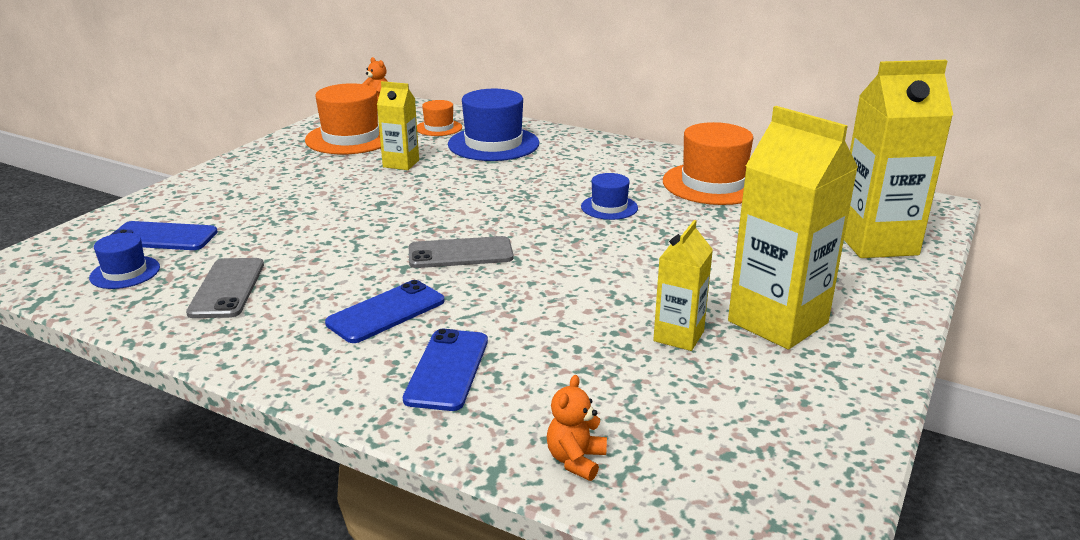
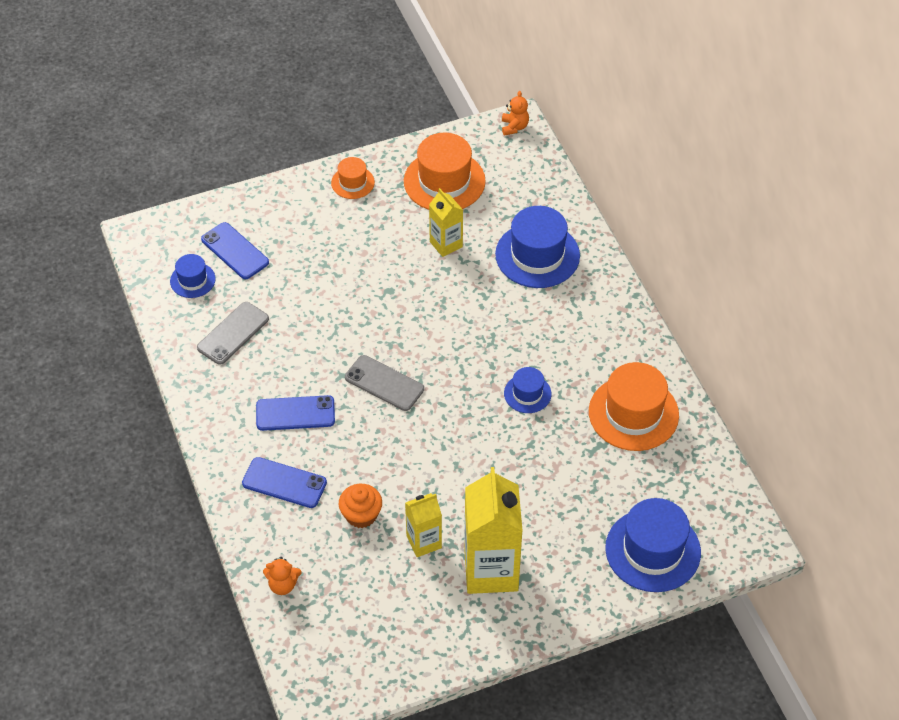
camera: 40 degrees right, 25 degrees up
(439, 128) = (521, 203): orange hat -> orange hat (352, 182)
(447, 369) = (284, 483): blue phone -> blue phone turned 60 degrees clockwise
(576, 460) = (283, 585): orange teddy bear -> orange teddy bear turned 150 degrees counterclockwise
(578, 350) = (361, 515): none -> orange cupcake
(876, 243) = (653, 550): yellow carton -> blue hat

